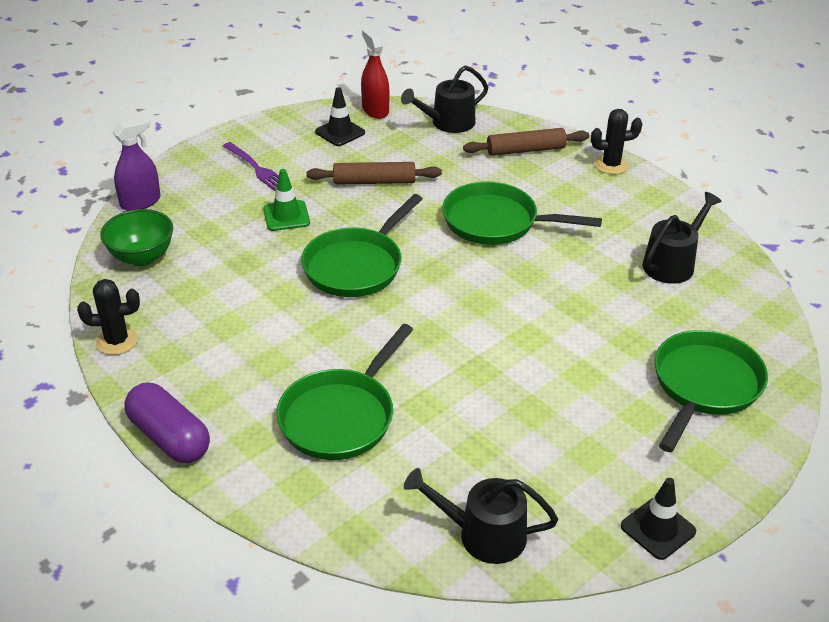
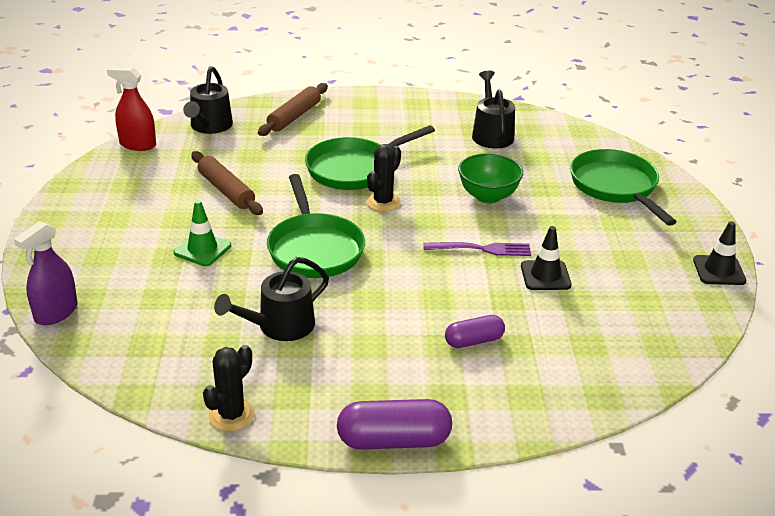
camera: 50 degrees left, 5 degrees down
(140, 202) = (56, 313): purple spray bottle -> purple spray bottle turned 150 degrees counterclockwise
(142, 257) = (136, 348): green bowl -> green bowl (488, 196)
(256, 168) = (115, 232): purple fork -> purple fork (481, 249)
(340, 132) = (137, 173): black traffic cone -> black traffic cone (545, 276)
(341, 416) = (474, 341): green pan -> purple capsule
(374, 182) = (226, 190): brown rolling pin -> brown rolling pin turned 75 degrees counterclockwise
(483, 534) = (658, 339): black watering can -> black watering can (280, 326)
(611, 165) = (362, 98): black cactus -> black cactus (383, 202)

